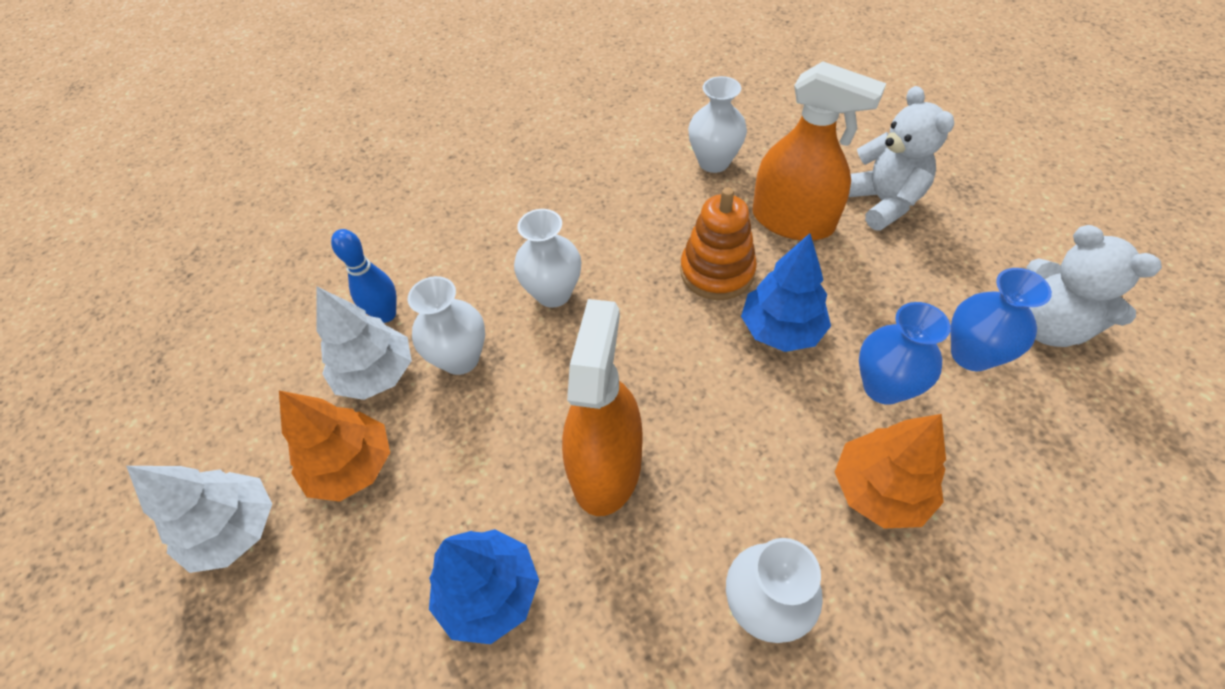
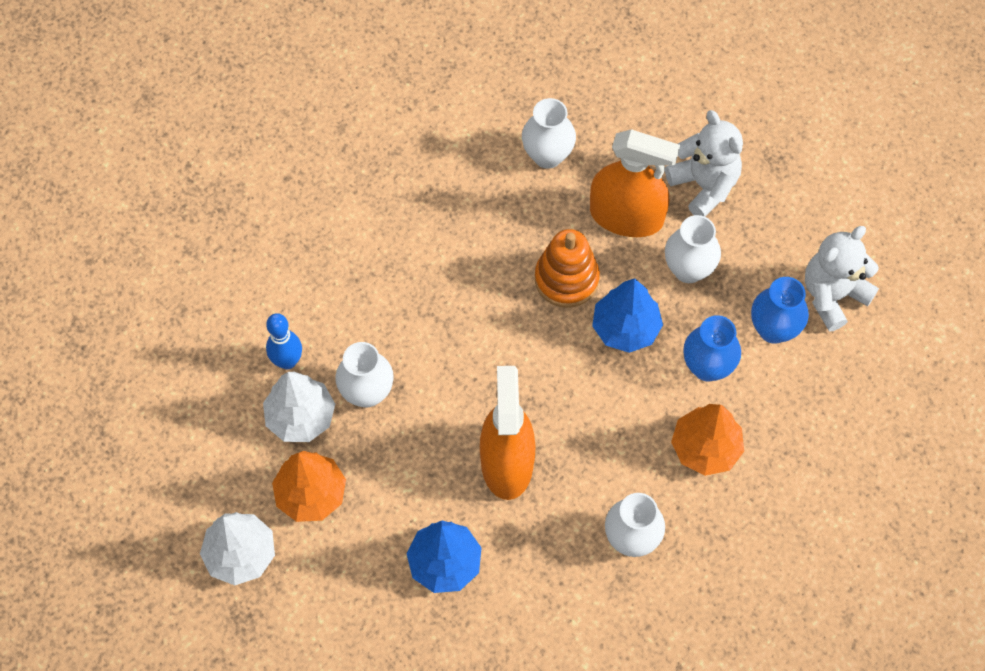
camera: 15 degrees left, 10 degrees up
(553, 293) = (429, 320): white vase -> white vase (688, 269)
(1047, 326) = (832, 295): white teddy bear -> white teddy bear turned 105 degrees clockwise

